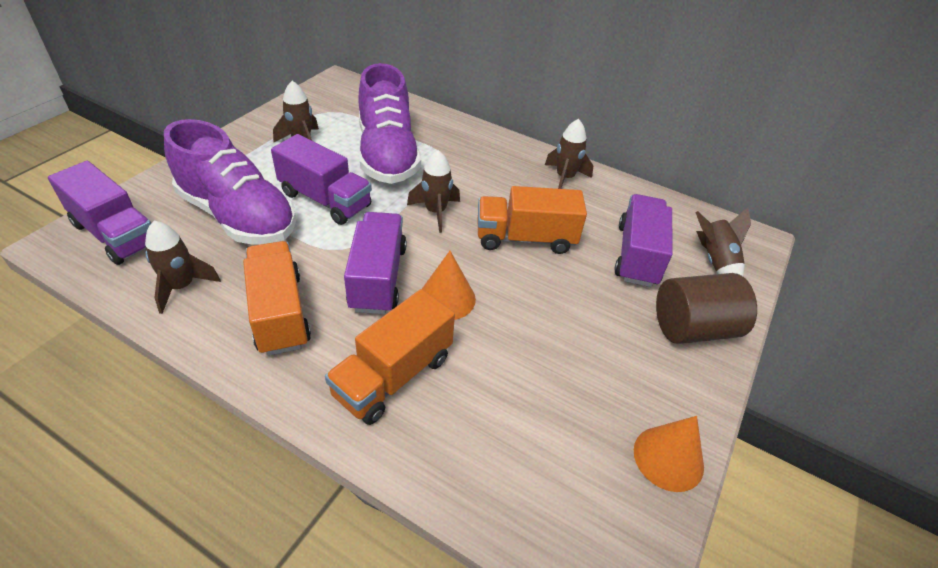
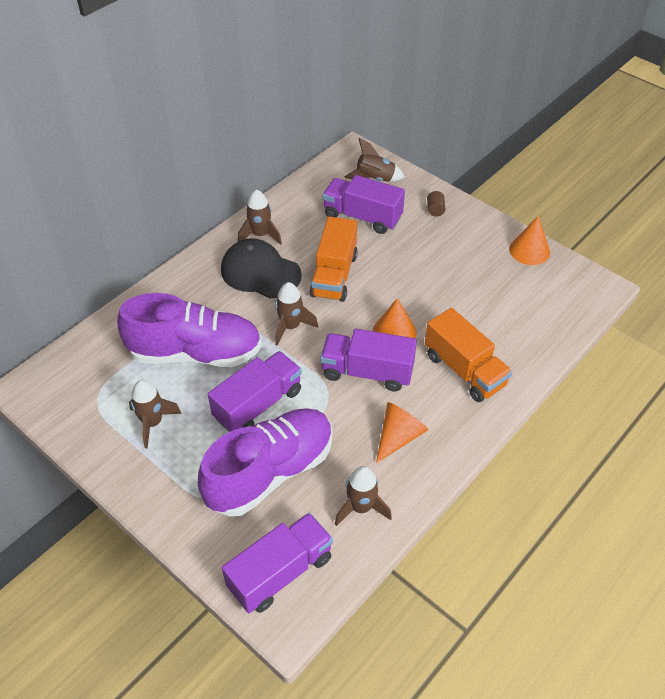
camera: 75 degrees left, 5 degrees up
(279, 313) = (399, 436): orange truck -> orange cone
(509, 183) = (260, 272): none -> black cap
(693, 328) = (435, 210): brown cylinder -> brown cylinder, size x0.41

